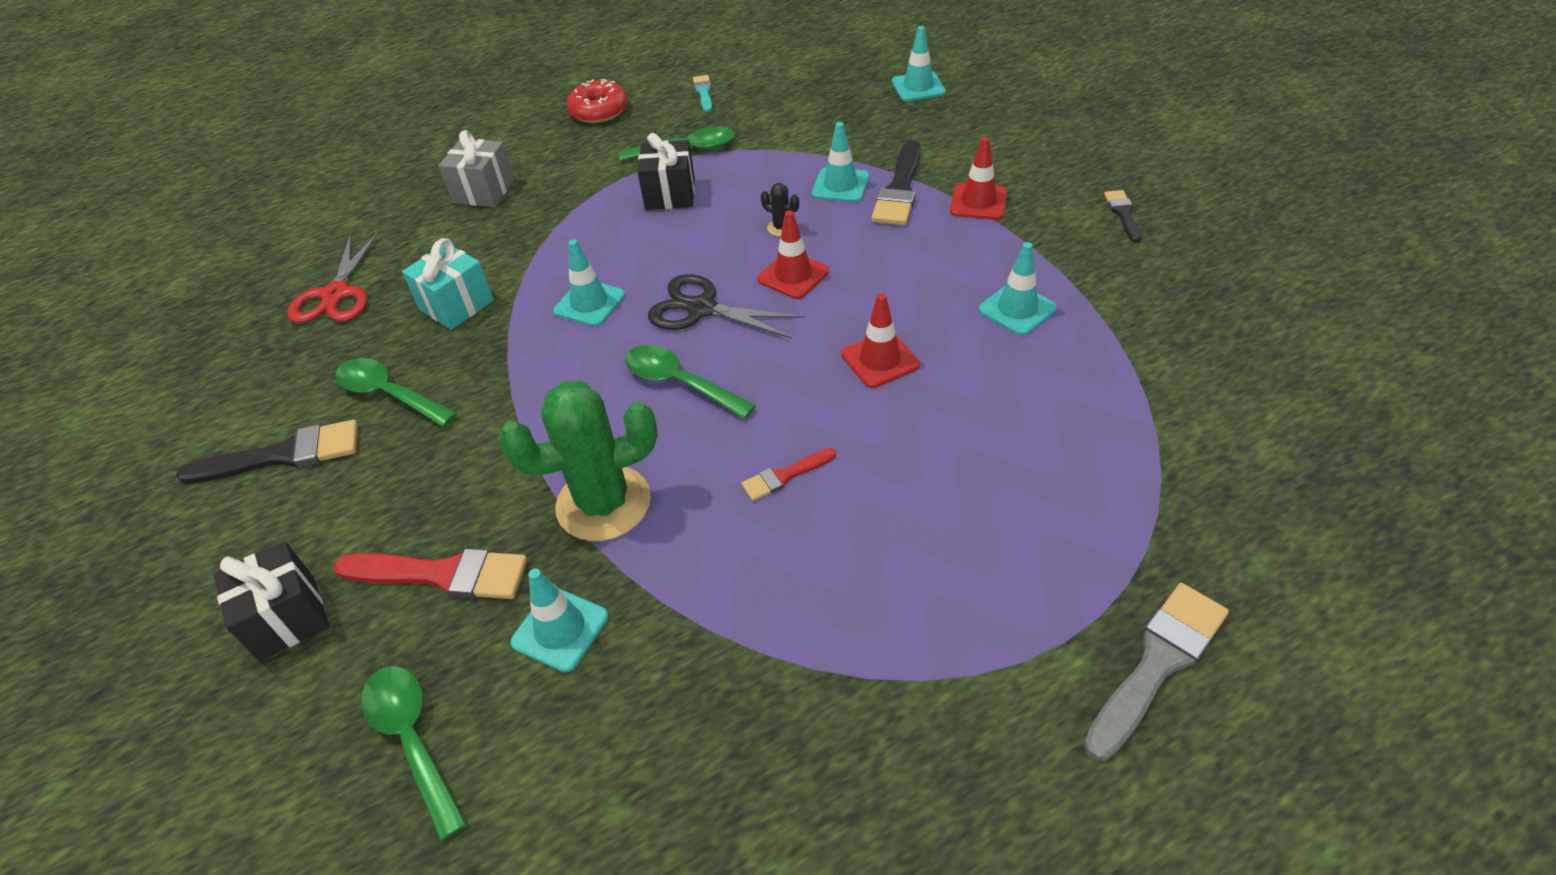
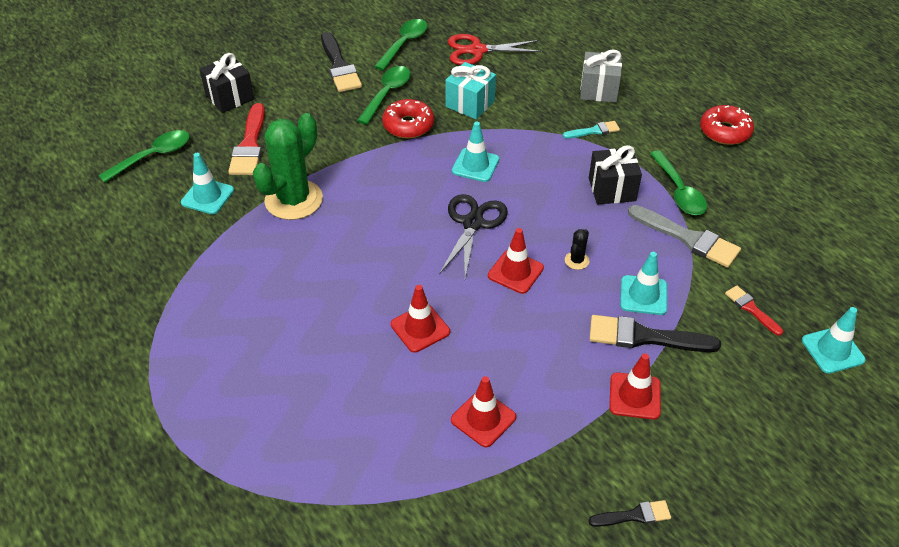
camera: 80 degrees right, 0 degrees up
(476, 369) = (408, 125): none -> red donut
(603, 503) = (293, 200): green cactus -> green cactus turned 60 degrees clockwise
(680, 383) = (396, 221): green spoon -> green spoon (404, 44)
(703, 92) = (774, 192): turquoise brush -> turquoise brush (594, 131)
(785, 476) = (309, 281): red brush -> red brush (751, 309)
(1017, 309) = (483, 418): turquoise traffic cone -> red traffic cone
(1157, 663) = (139, 476): grey brush -> grey brush (688, 238)

